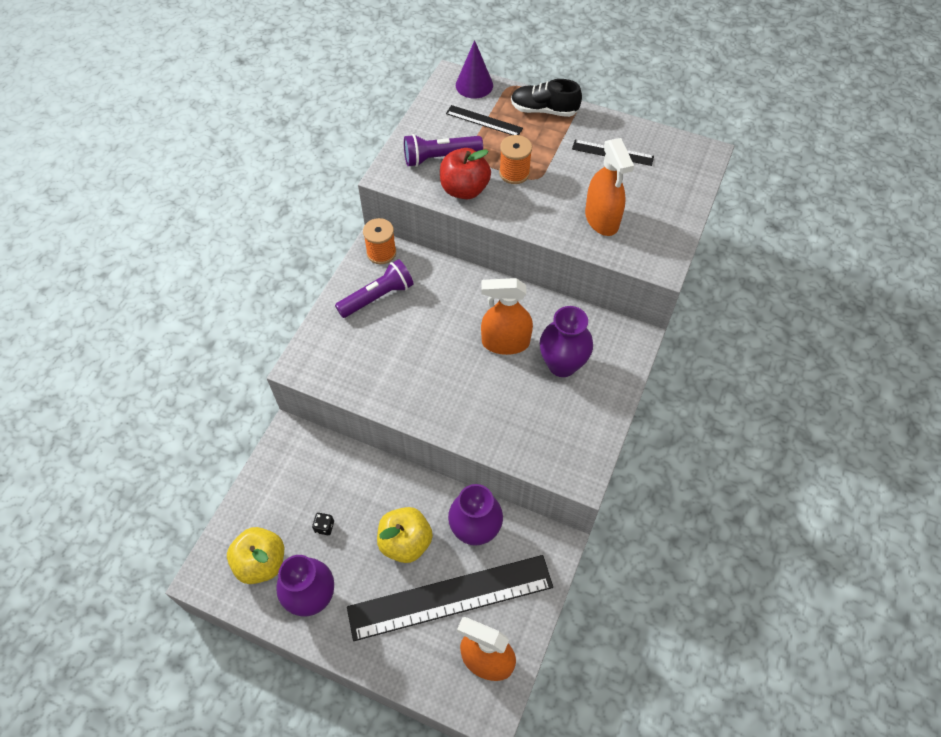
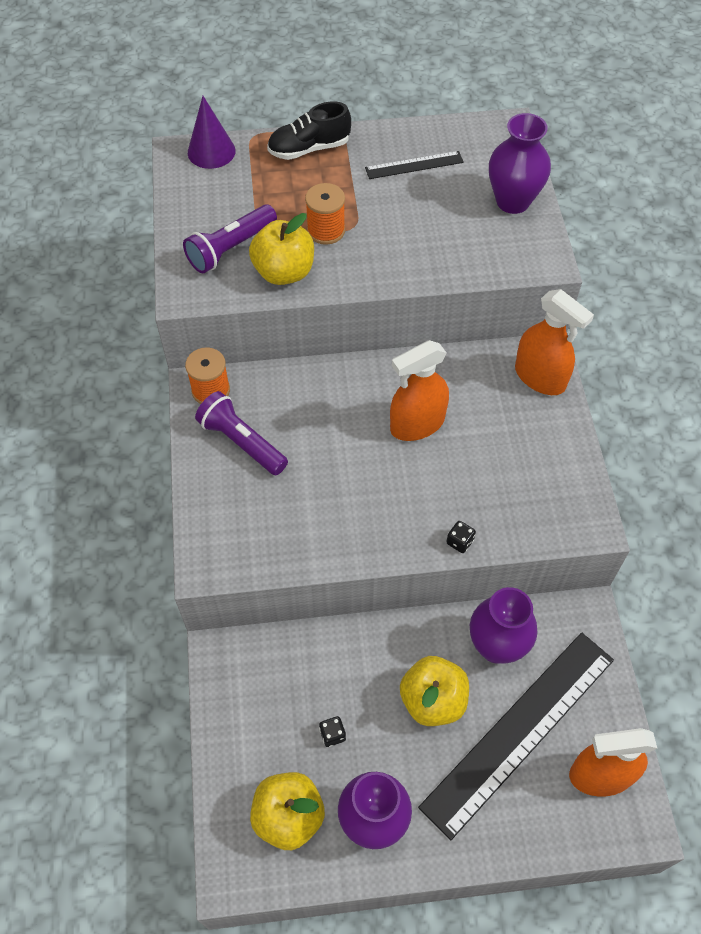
camera: 30 degrees left, 0 degrees up
(378, 297) = (242, 442): purple flashlight -> purple flashlight turned 75 degrees counterclockwise
(464, 189) = (284, 272): red apple -> yellow apple
(477, 438) = (459, 542): none -> black dice
(484, 121) = (251, 187): black ruler -> none
(562, 365) = (491, 418): purple vase -> purple vase (512, 201)
(602, 219) = (453, 241): orange spray bottle -> orange spray bottle (540, 377)

